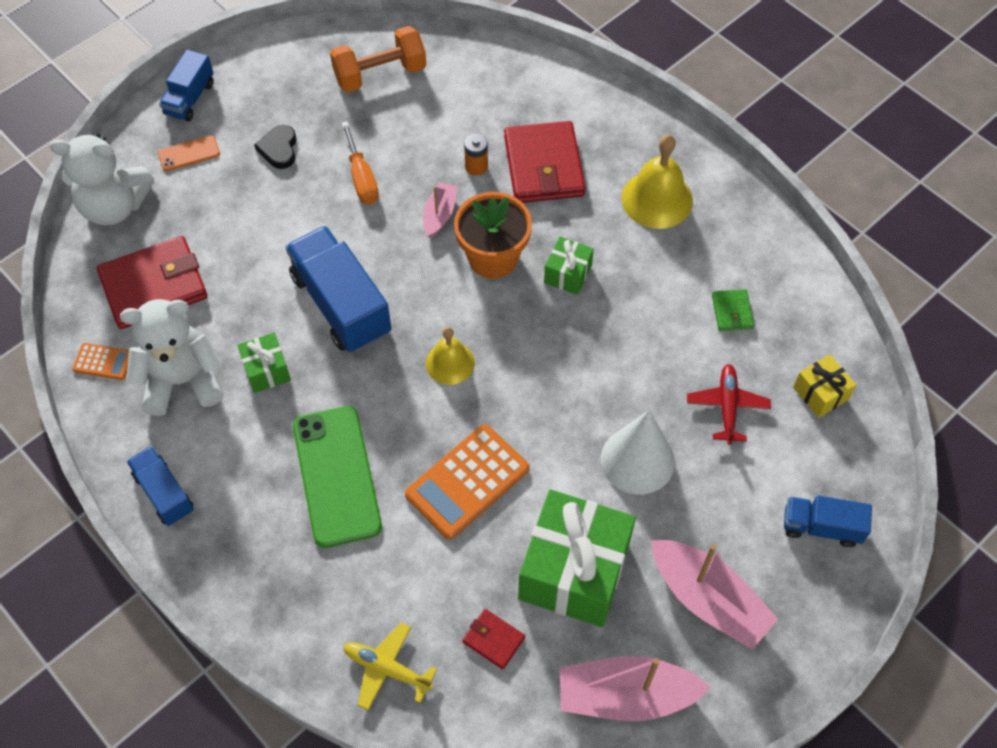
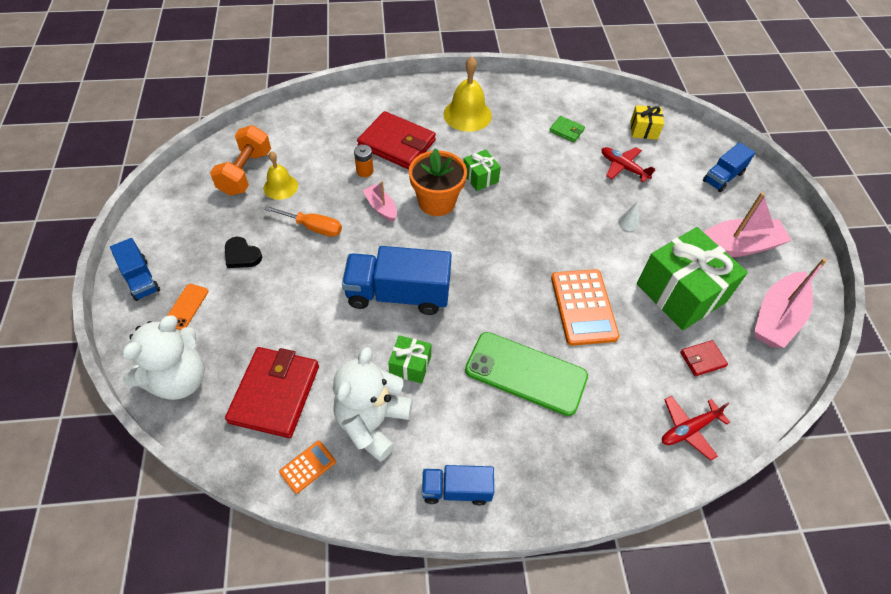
camera: 55 degrees left, 5 degrees down
(387, 669) = (688, 429): yellow plane -> red plane
(450, 363) = (492, 265): yellow bell -> yellow bell (280, 186)
(637, 460) = (628, 222): white cone -> white cone, size x0.42

